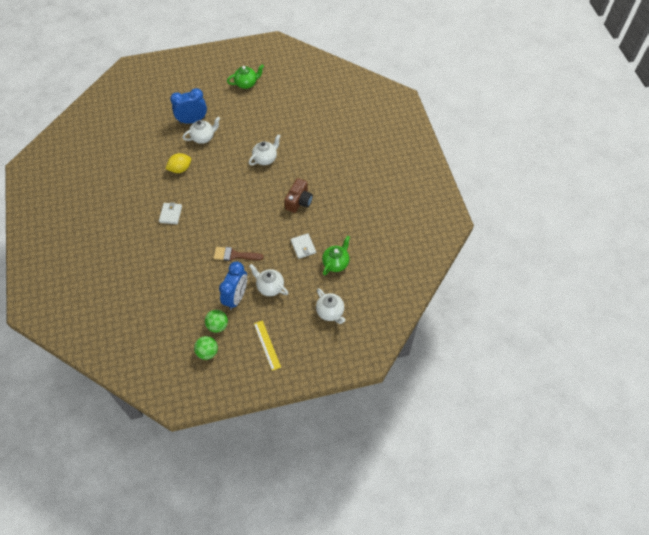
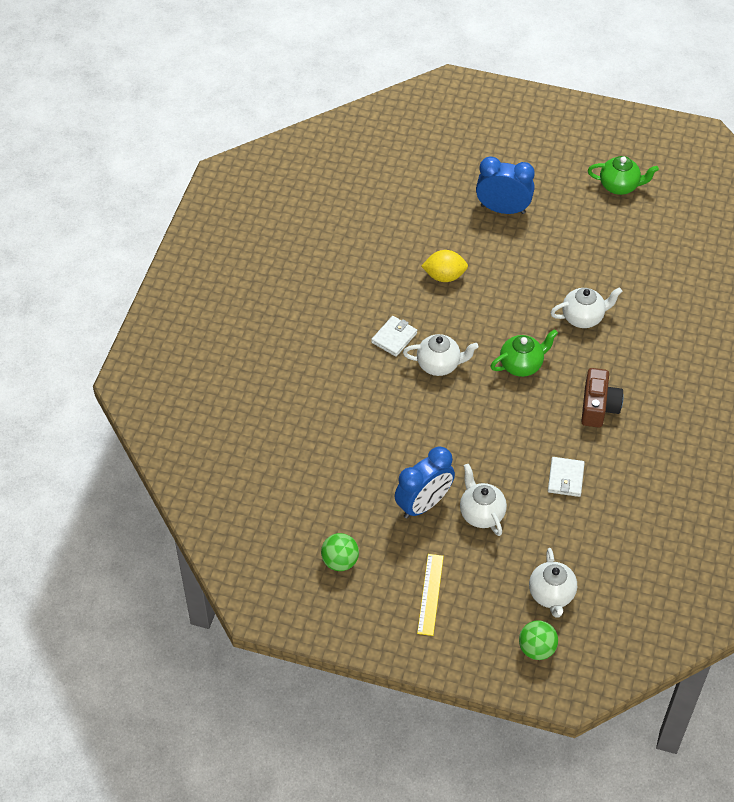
camera: 30 degrees right, 5 degrees down
(203, 137) = (505, 243): white teapot -> white teapot (439, 364)
(217, 325) = (374, 531): green ball -> green ball (536, 649)
(234, 255) = (454, 441): brown brush -> none
(299, 201) = (598, 407): brown camera -> brown camera turned 45 degrees counterclockwise
(336, 263) = (602, 527): green teapot -> green teapot (521, 365)

